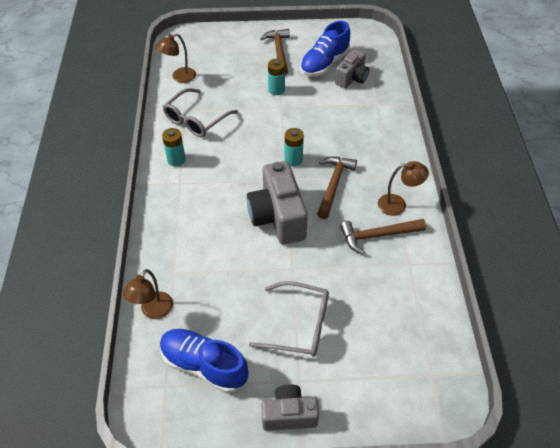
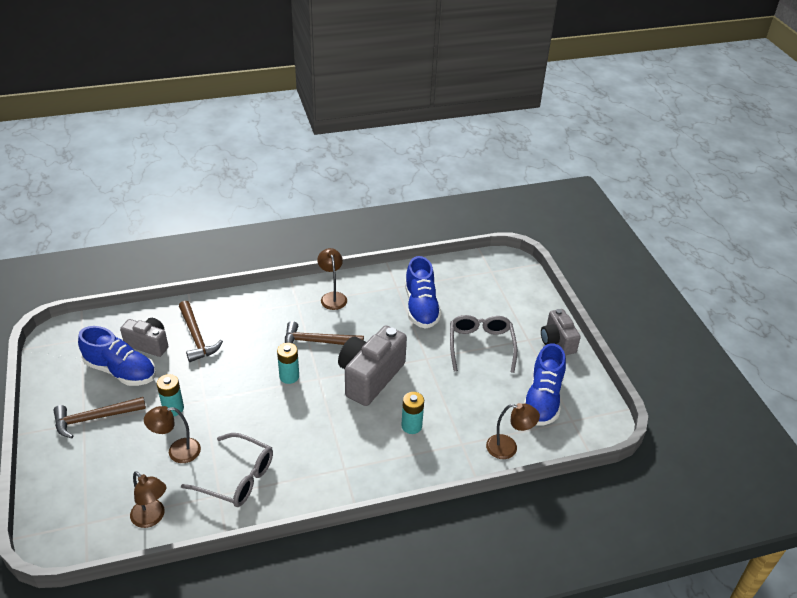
camera: 105 degrees left, 10 degrees down
(176, 160) = (309, 481): turquoise battery -> turquoise battery (411, 426)
(233, 90) = (177, 451): none -> brown lamp
(277, 217) = (370, 377): grey camera -> grey camera turned 150 degrees clockwise
(372, 281) = (421, 307): none -> blue shoe
(377, 235) = (372, 307): brown hammer -> brown hammer (196, 337)

